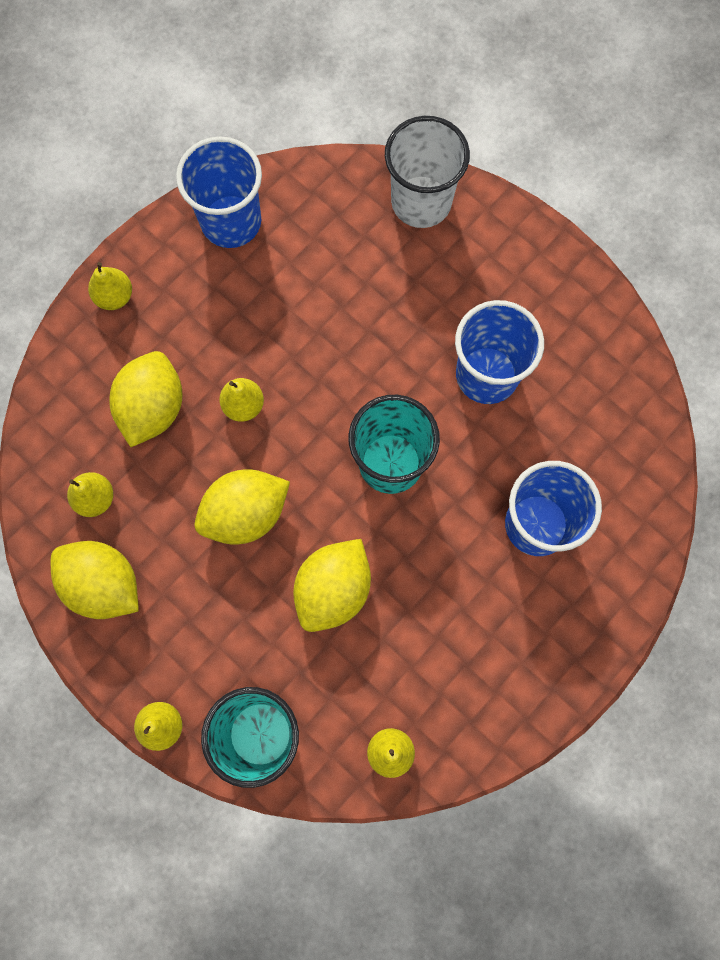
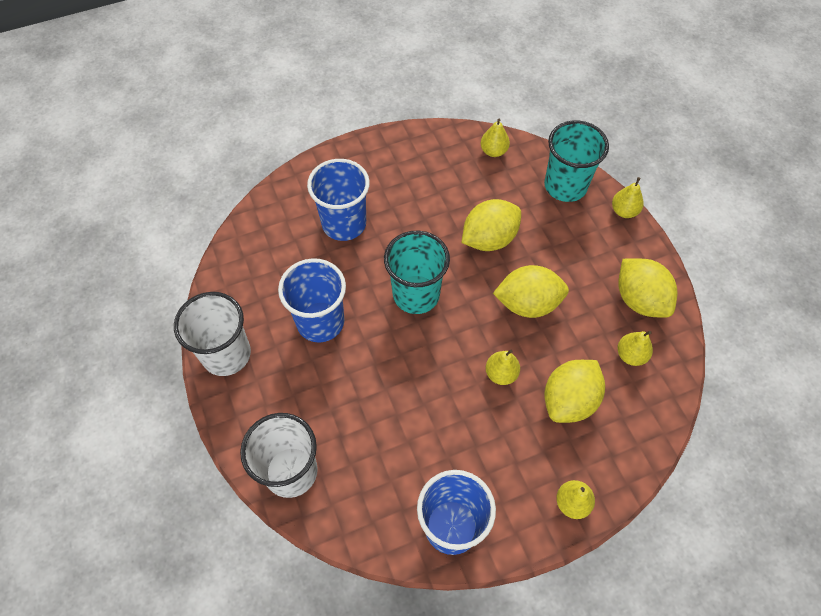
camera: 155 degrees left, 15 degrees down
(569, 289) = (226, 354): none -> white cup

